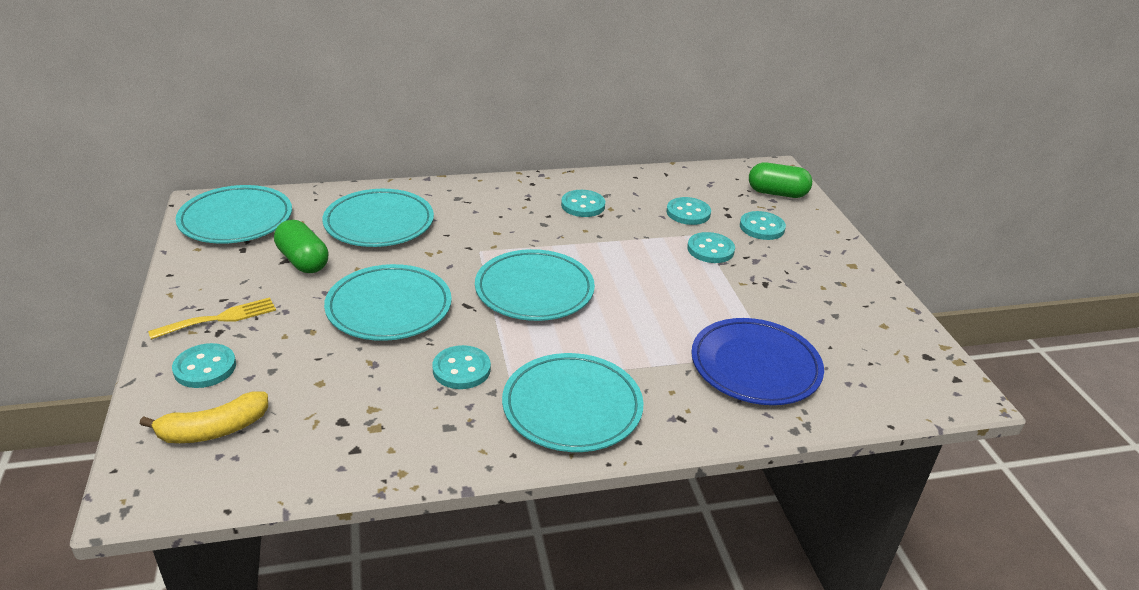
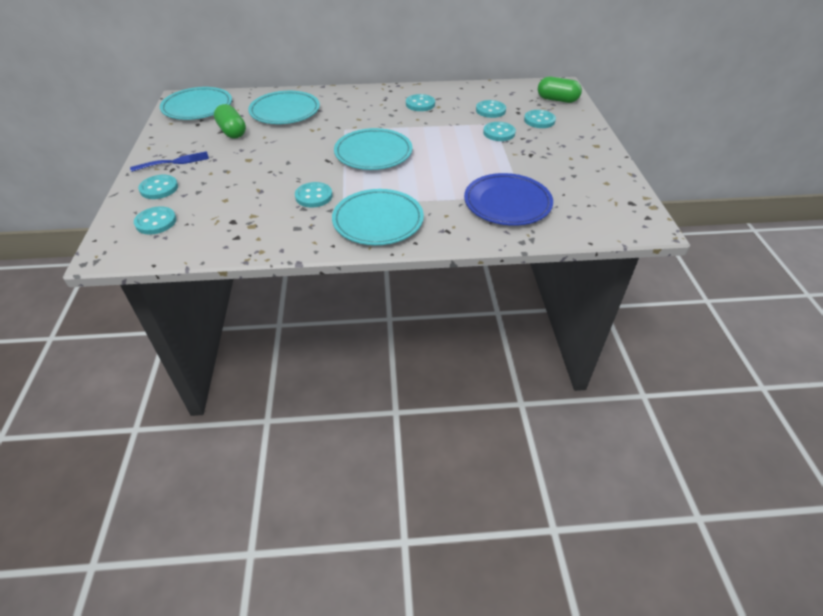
camera: 10 degrees right, 10 degrees up
(213, 430) = (156, 222): yellow banana -> turquoise button
(220, 318) = (174, 162): yellow fork -> blue fork
(389, 307) = (278, 160): turquoise plate -> none

